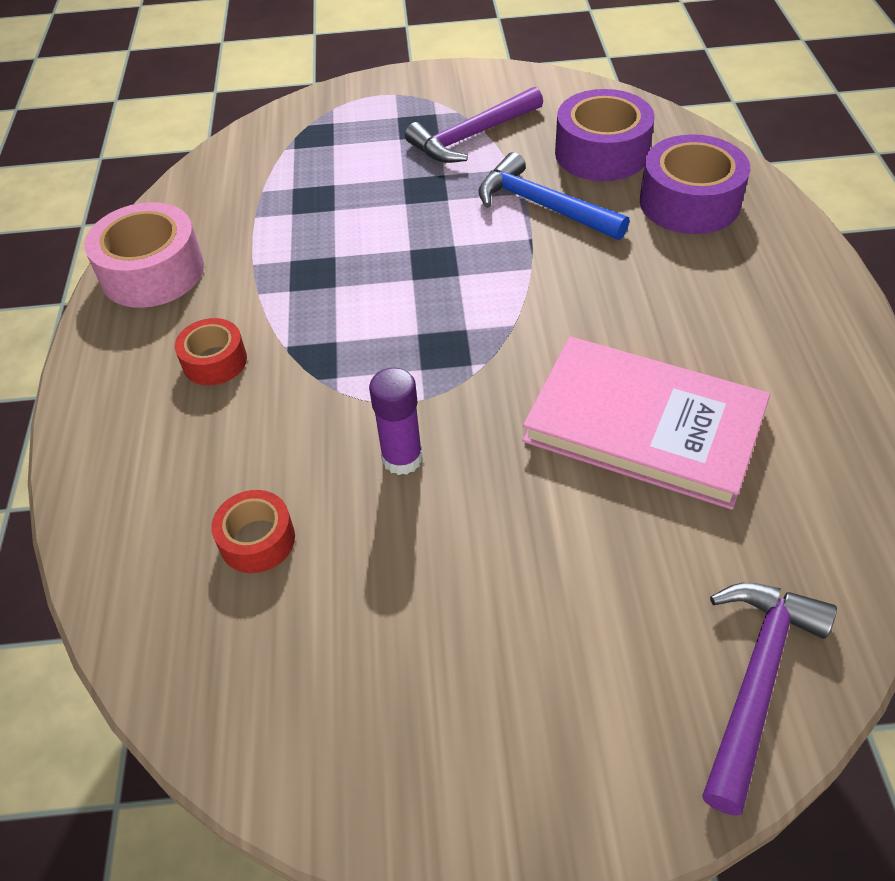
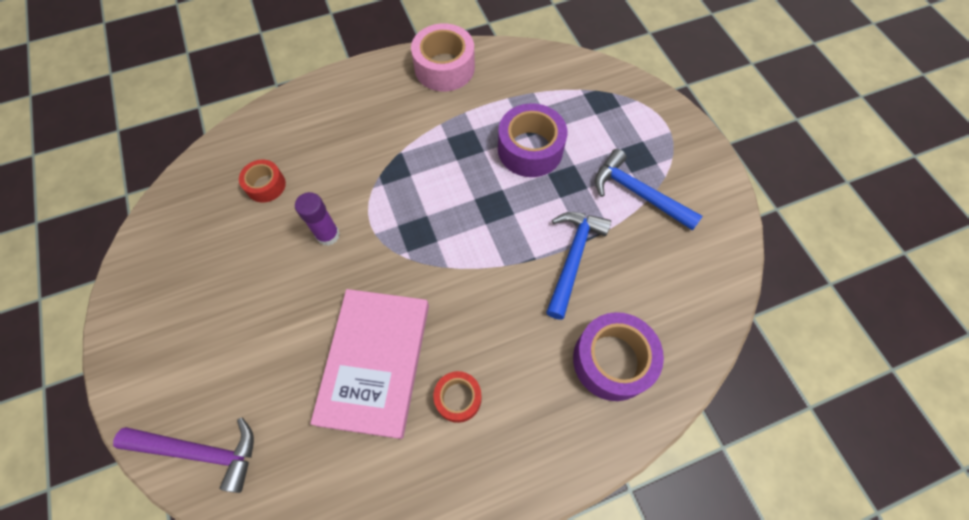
camera: 70 degrees right, 15 degrees up
(215, 361) = (382, 123): red tape -> red tape (458, 398)
(472, 136) = (638, 193): purple hammer -> blue hammer
(601, 153) = (652, 285): purple tape -> purple tape (530, 149)

